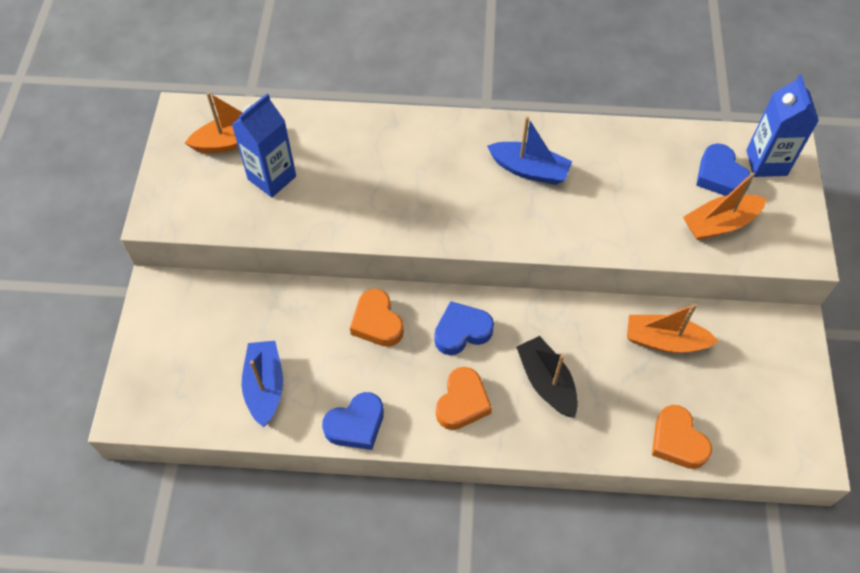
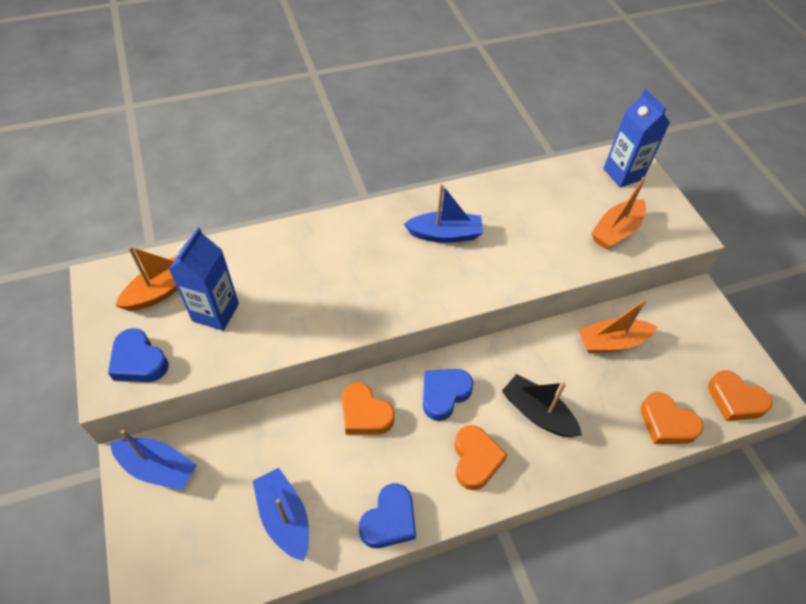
camera: 25 degrees left, 5 degrees down
(175, 304) = (158, 468): none -> blue boat
(720, 176) = (595, 194): blue heart -> blue heart (139, 361)
(768, 446) = (735, 400): none -> orange heart

